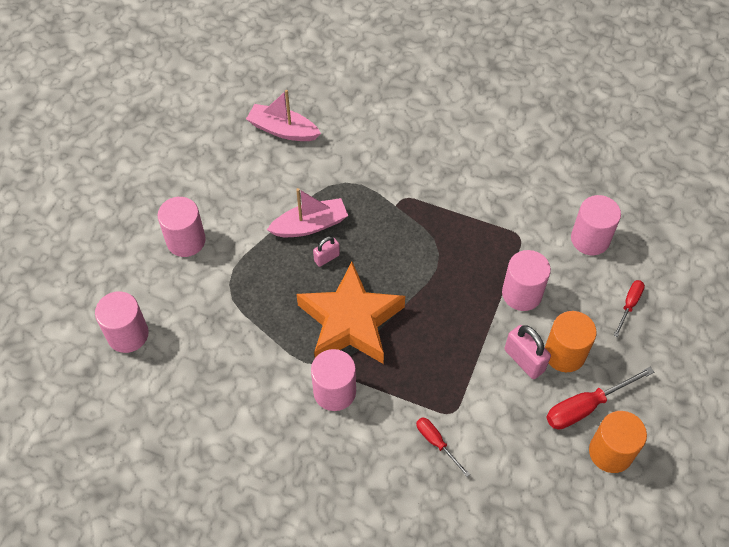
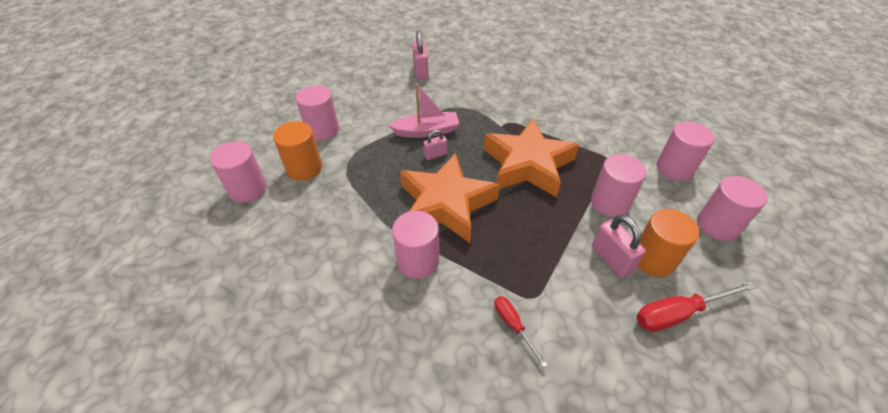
camera: 10 degrees right, 10 degrees down
(283, 130) = (421, 72): pink boat -> pink padlock
(431, 256) = (527, 164): none -> orange star
(610, 452) = (710, 367): orange cylinder -> orange cylinder (304, 168)
(629, 305) = (717, 225): red screwdriver -> pink cylinder

